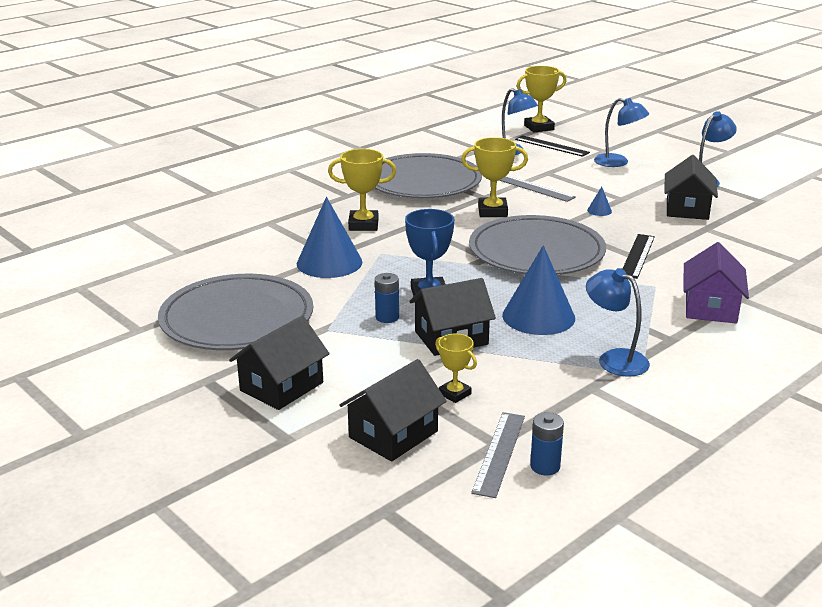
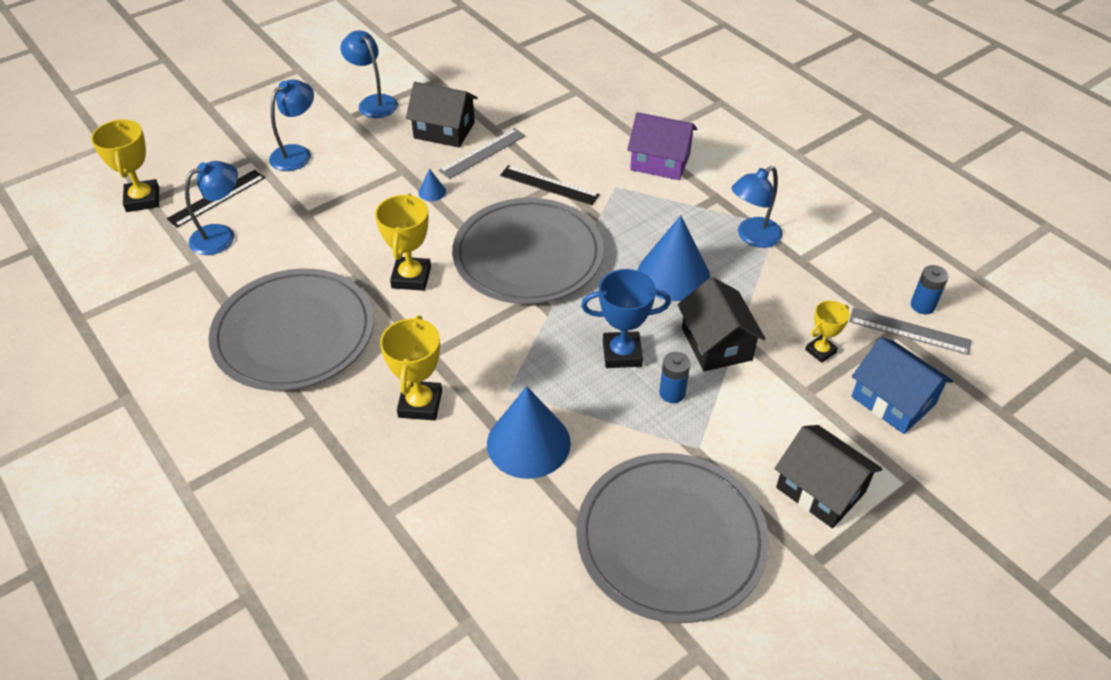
camera: 85 degrees left, 20 degrees up
(393, 434) = (893, 400): black house -> blue house
(535, 188) = (351, 232): grey ruler -> grey ruler (482, 153)

